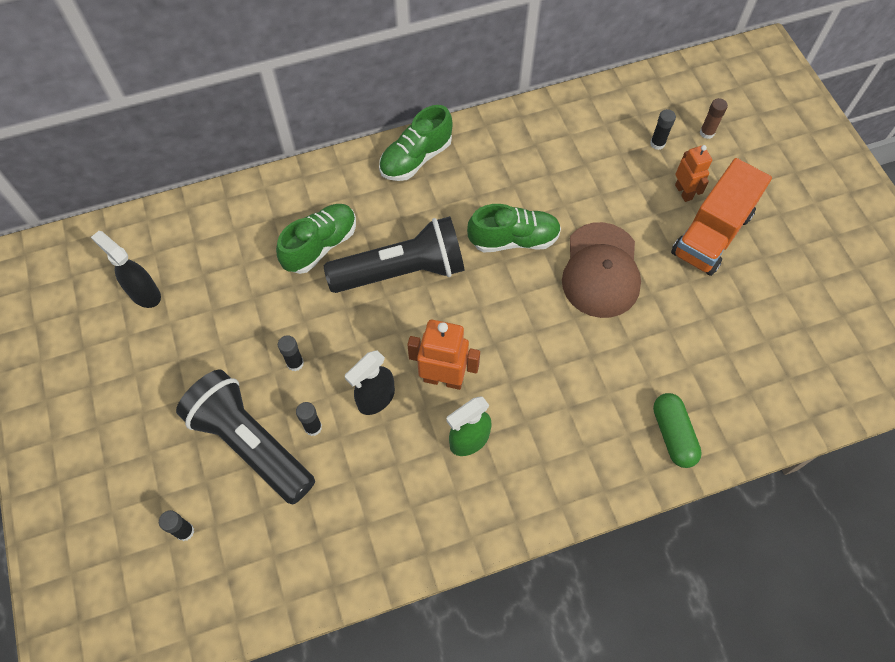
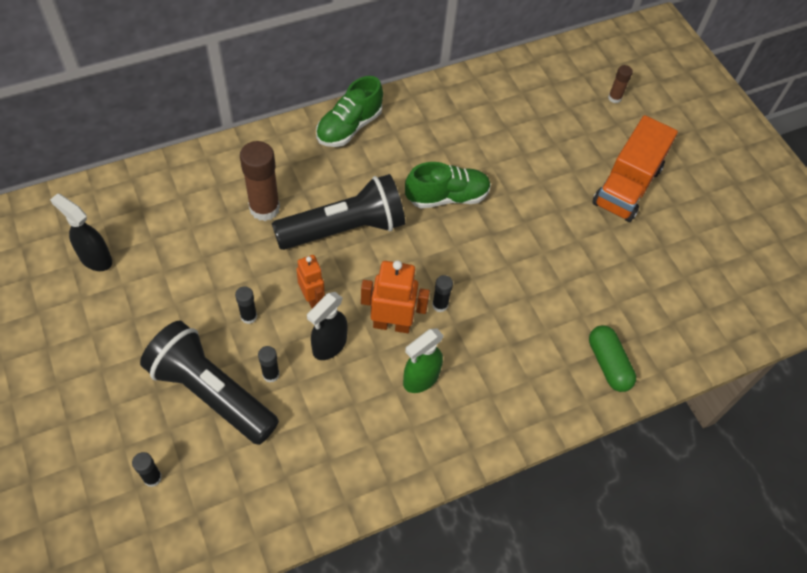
camera: 10 degrees left, 5 degrees down
(320, 245) = (264, 208): green shoe -> brown glue stick
(601, 270) = (530, 221): brown cap -> none
(657, 143) = (571, 108): black glue stick -> black glue stick (440, 305)
(683, 192) = (598, 150): orange robot -> orange robot (312, 298)

